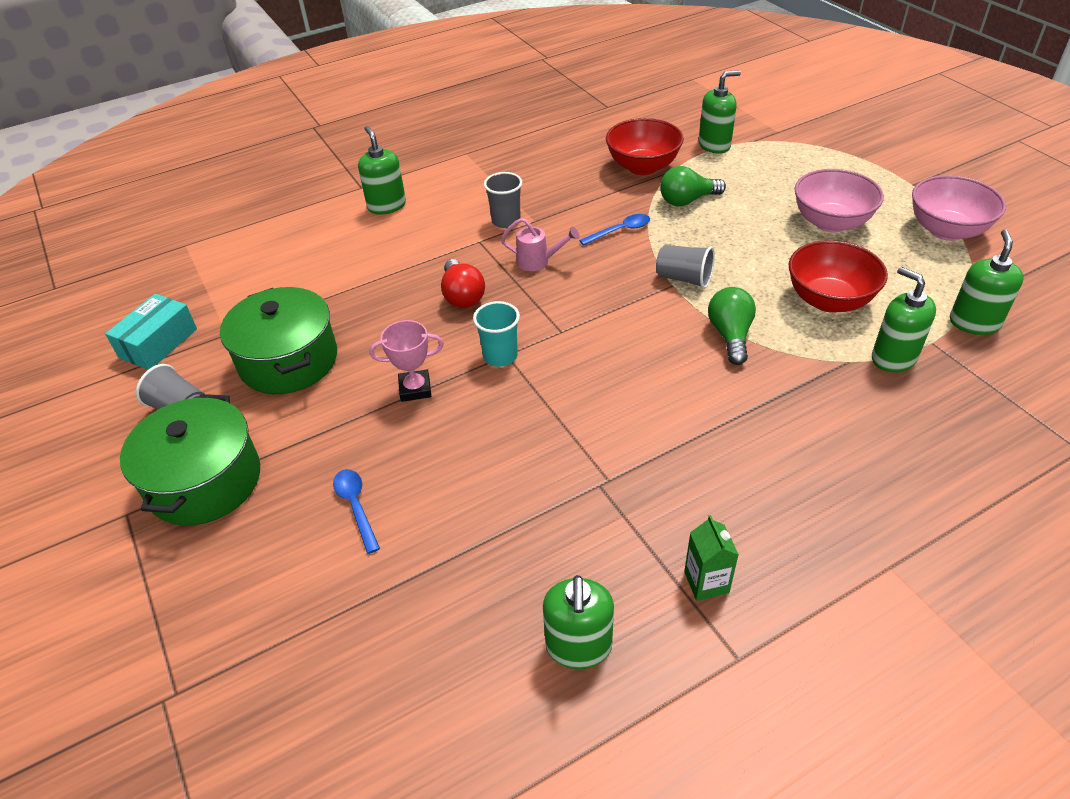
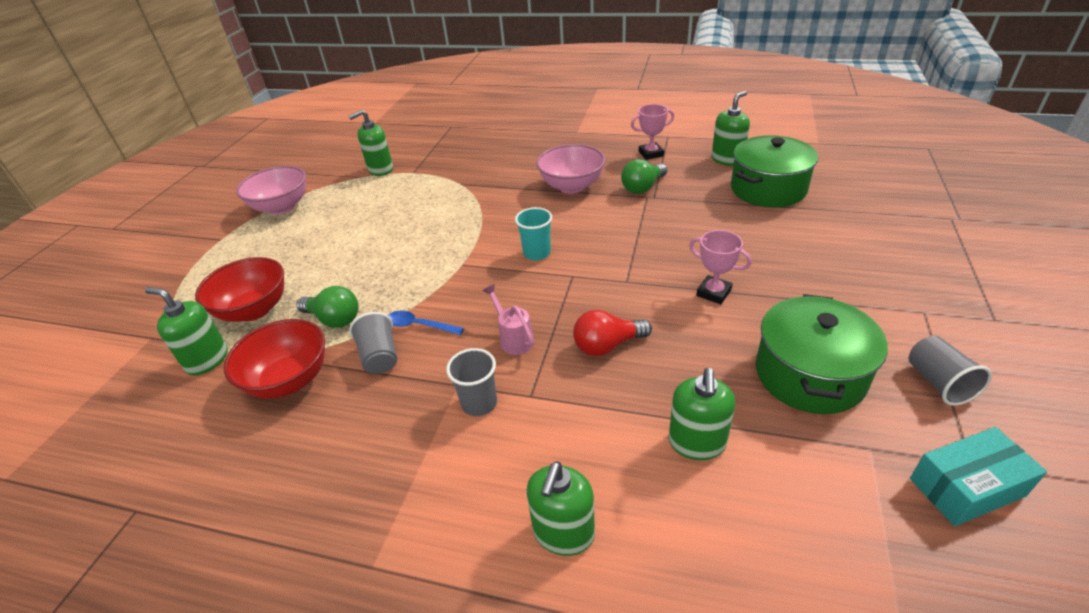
camera: 135 degrees left, 5 degrees down
(205, 481) = (919, 311): green pot -> green pot (768, 189)
(356, 506) = (804, 247): blue spoon -> none
(462, 296) = (607, 345): red light bulb -> red light bulb turned 135 degrees counterclockwise
(500, 356) = (632, 282): turquoise cup -> turquoise cup (537, 253)
(684, 279) = (449, 264): grey cup -> grey cup (380, 357)
(706, 582) = (651, 154): green carton -> pink trophy
(730, 335) = (486, 221): green light bulb -> green light bulb (643, 187)
(829, 300) = (409, 209): red bowl -> red bowl (254, 310)
(831, 222) = (309, 245): pink bowl -> pink bowl (571, 186)
(893, 358) = (440, 175): green soap dispenser -> green soap dispenser (696, 443)

